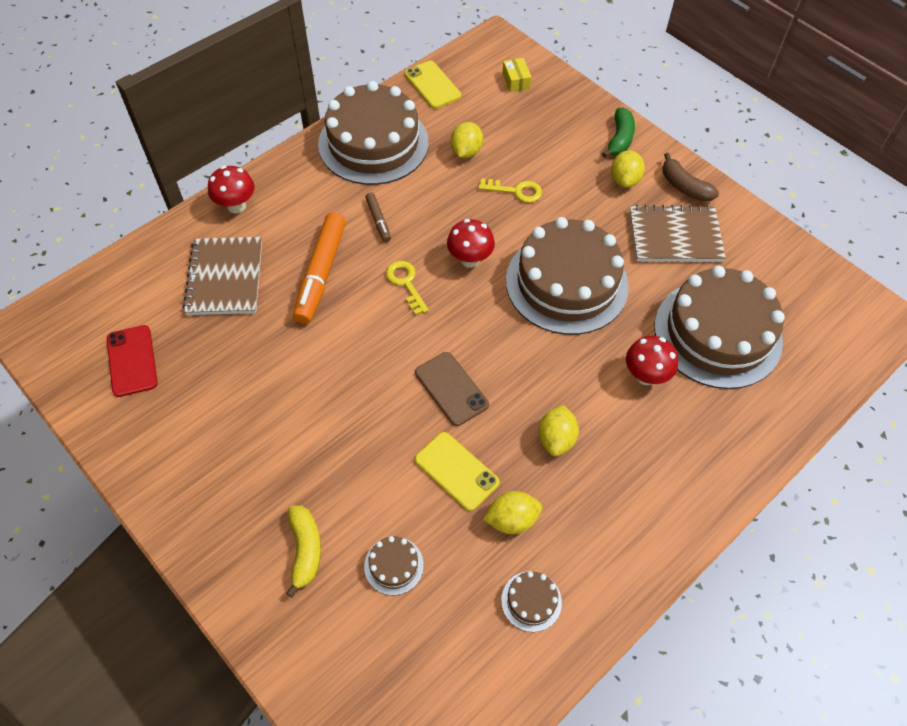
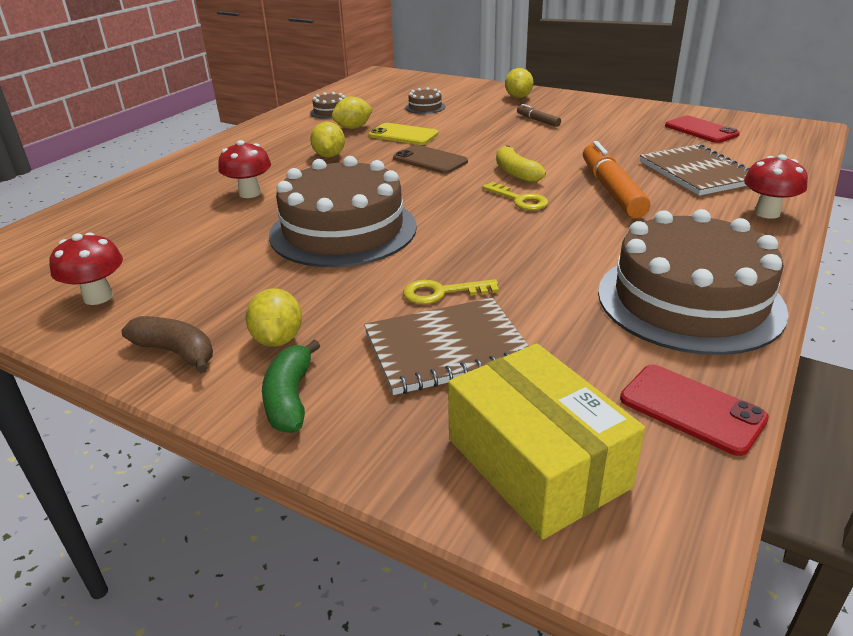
camera: 165 degrees right, 25 degrees down
(305, 550) = (485, 103): yellow banana -> yellow banana (516, 173)
(378, 220) = (595, 233): brown marker -> brown marker (538, 120)
(432, 85) = (691, 409): yellow phone -> red phone
(466, 151) = (545, 321): yellow lemon -> yellow lemon (518, 97)
(470, 259) = (464, 226): red mushroom -> red mushroom (98, 297)
(516, 81) = (536, 463): yellow box -> yellow box, size x2.33
(675, 236) = (202, 293): brown notebook -> brown notebook (446, 348)
(717, 333) = (166, 228): brown cake -> none

